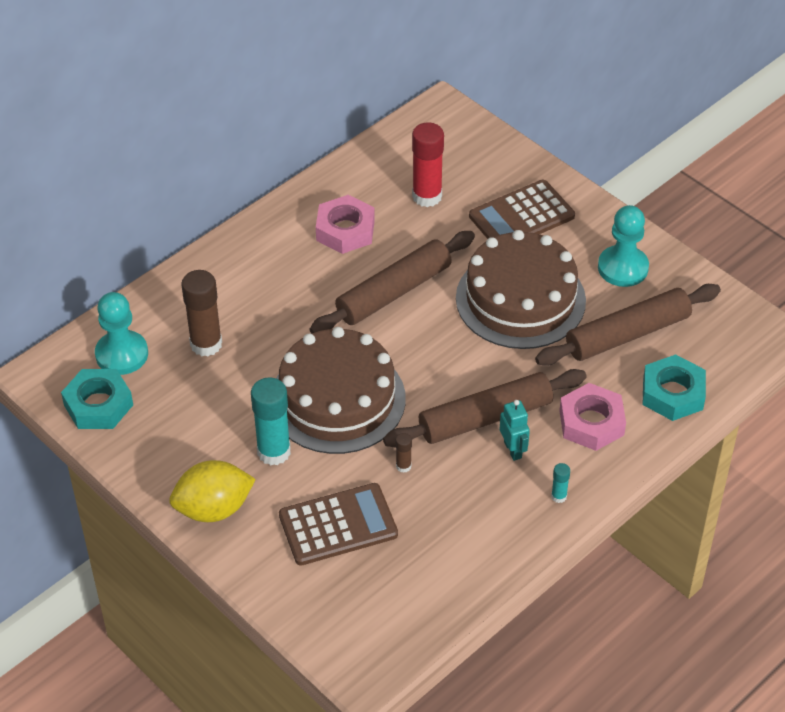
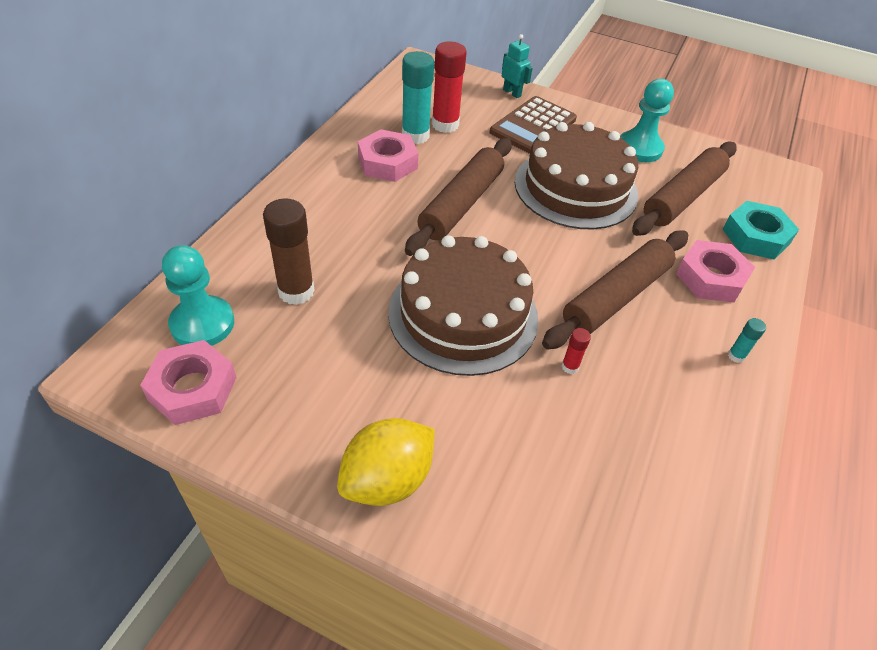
camera: 25 degrees left, 0 degrees up
(98, 405) = (192, 388): turquoise nut -> pink nut
(274, 452) = (425, 389): turquoise glue stick -> turquoise glue stick (415, 136)
(338, 525) = (541, 455): brown calculator -> none
(403, 466) = (570, 367): brown glue stick -> red glue stick
(513, 450) = (662, 321): turquoise robot -> turquoise robot (512, 93)

